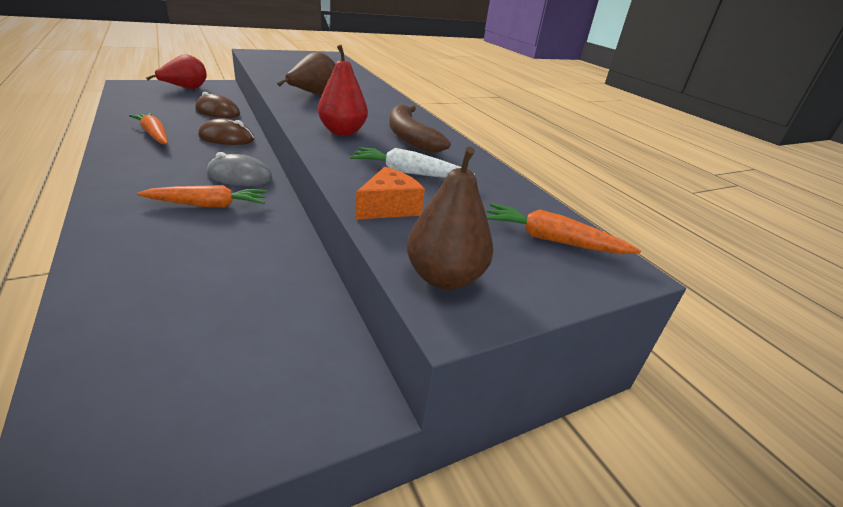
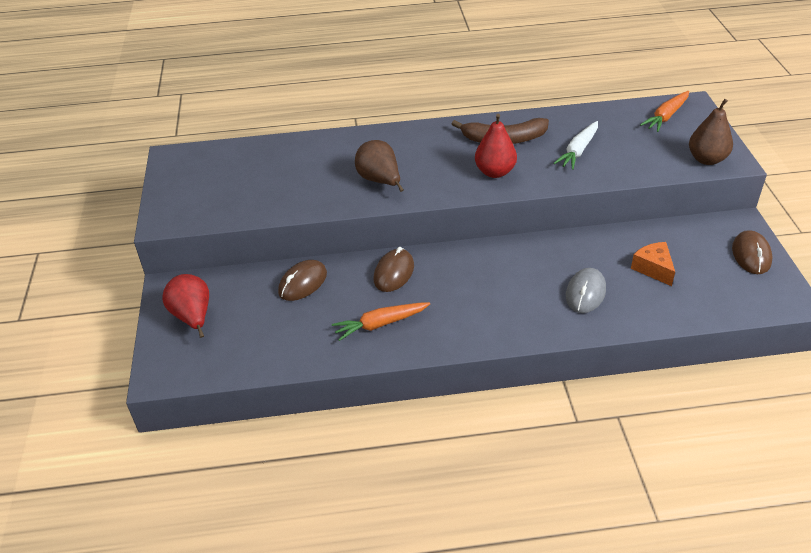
camera: 65 degrees left, 10 degrees up
(209, 205) = (546, 277): orange carrot -> none
(240, 176) = (492, 262): grey mouse -> grey mouse (585, 293)
(246, 413) = (751, 255): none -> brown mouse
(389, 207) = (633, 166): orange cheese -> orange cheese (653, 268)

